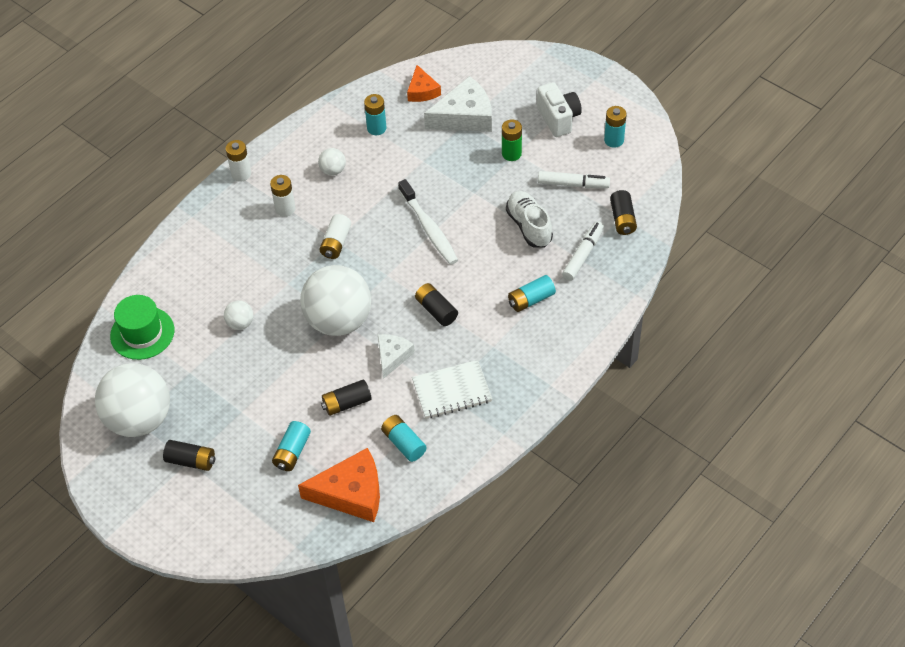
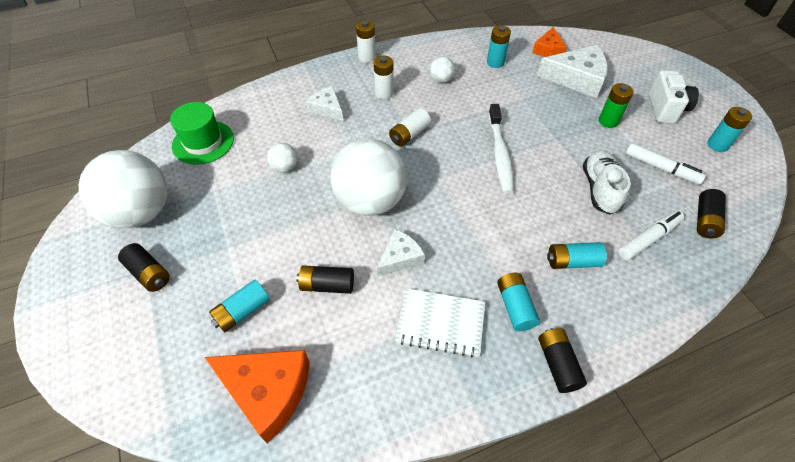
camera: 25 degrees right, 0 degrees up
(239, 248) = (327, 108): none -> white cheese
(404, 443) = (357, 359): turquoise battery -> turquoise battery (515, 306)
(436, 310) = (468, 230): black battery -> black battery (557, 364)

